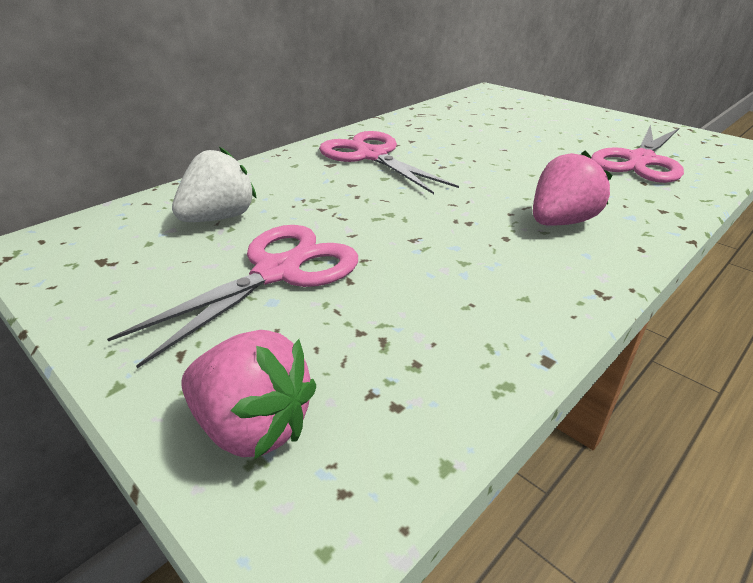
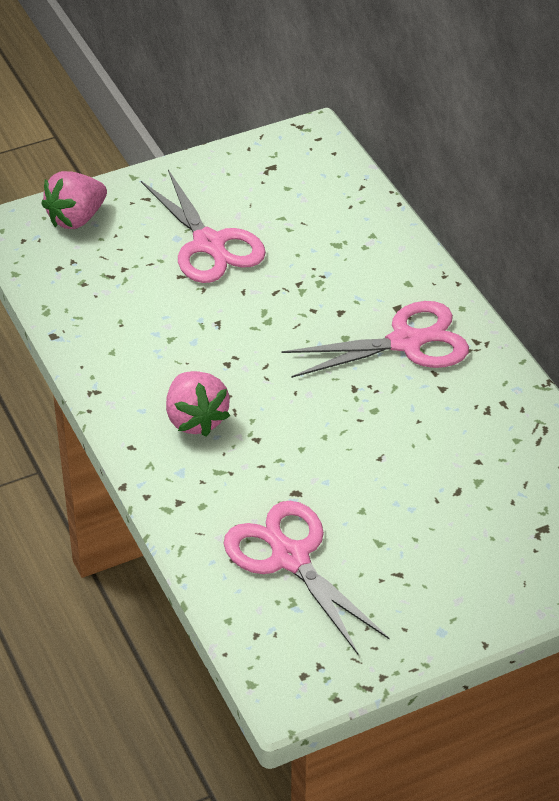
camera: 110 degrees right, 10 degrees up
(219, 218) = (309, 224): white strawberry -> none

